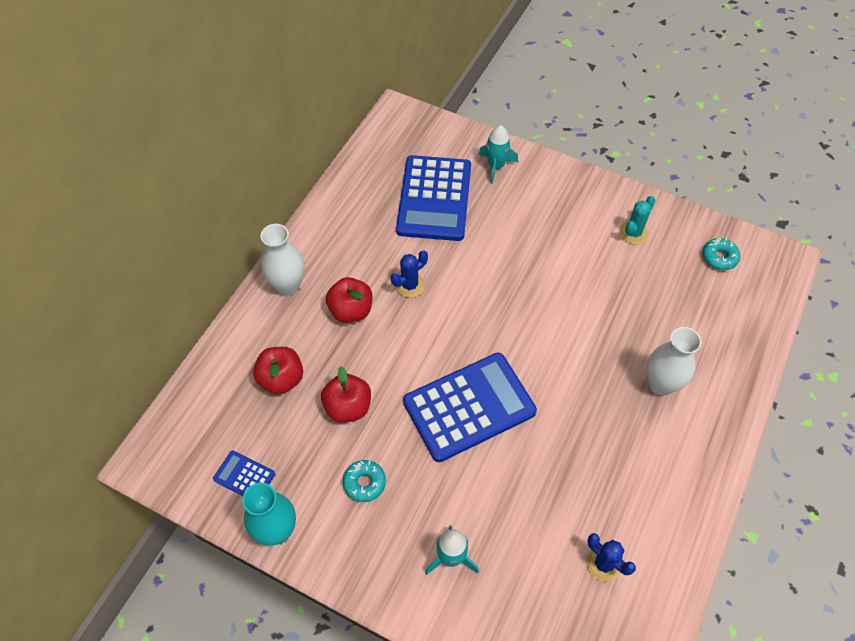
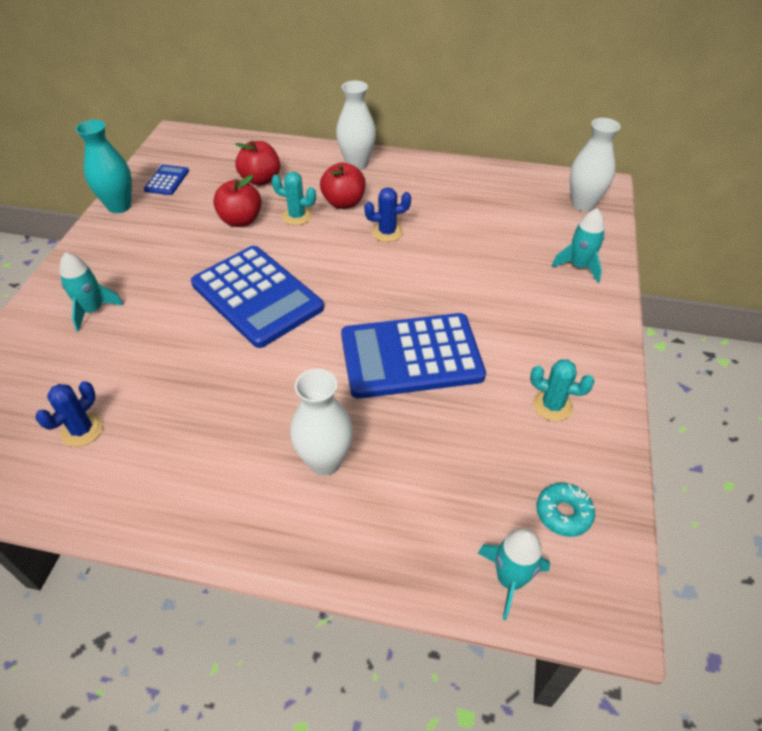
camera: 75 degrees right, 10 degrees down
(359, 355) = (297, 216): none -> turquoise cactus
(364, 483) = (166, 244): turquoise donut -> none
(410, 285) = (387, 232): blue cactus -> blue cactus turned 45 degrees counterclockwise
(418, 134) = (583, 204): none -> white vase
(434, 198) = (504, 229): blue calculator -> blue calculator (411, 356)
(762, 300) = (510, 580): none -> turquoise rocket

